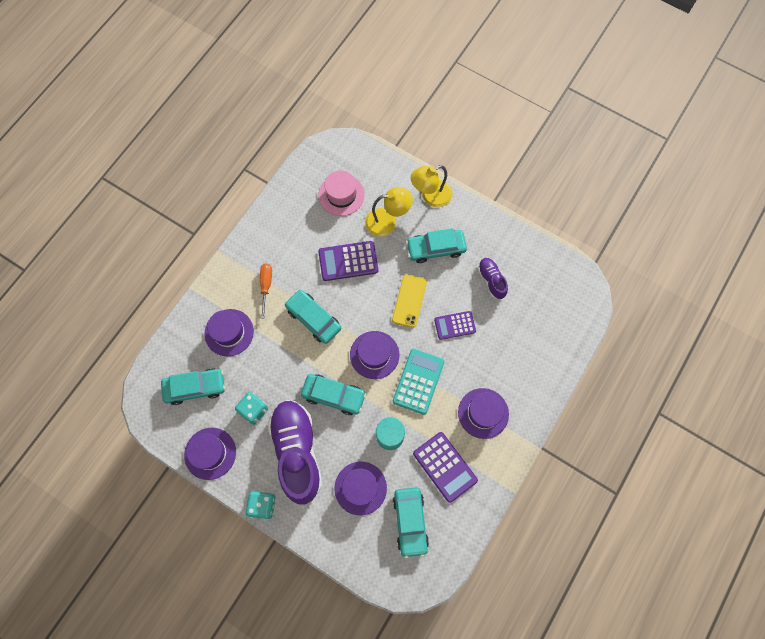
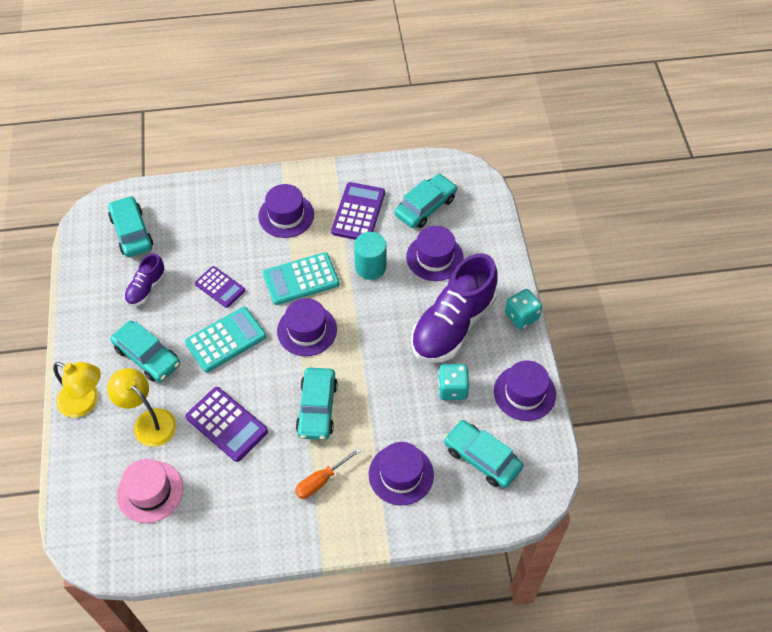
camera: 130 degrees left, 15 degrees down
(333, 395) = (376, 334): turquoise car -> turquoise car (132, 232)
(409, 301) = (226, 340): yellow phone -> turquoise calculator

